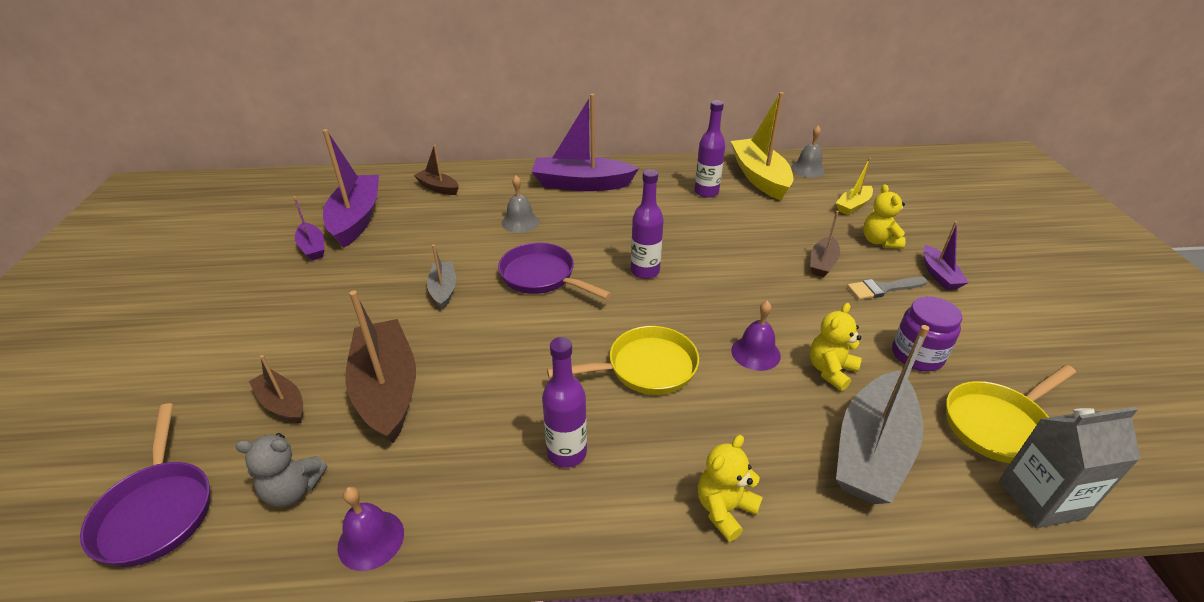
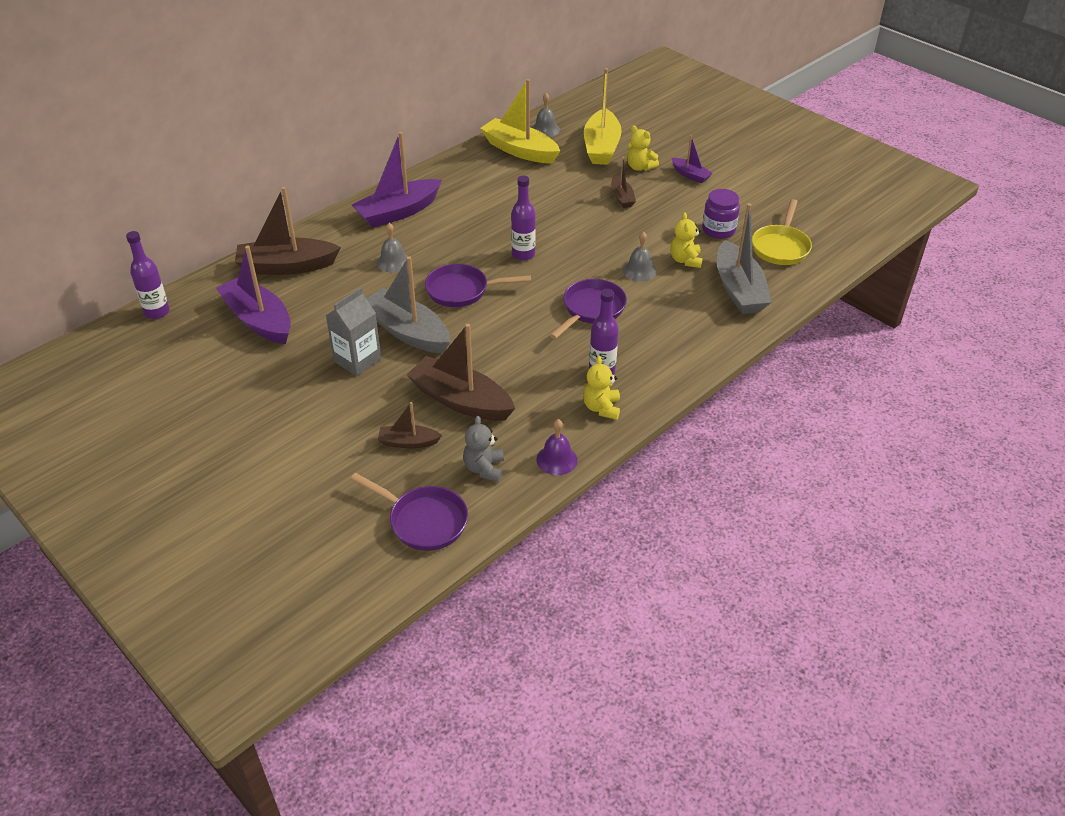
camera: 40 degrees left, 5 degrees up
(293, 490) = (484, 468): grey teddy bear -> grey teddy bear turned 135 degrees clockwise
(312, 247) = (260, 356): purple boat -> none
(438, 188) = (287, 266): brown boat -> brown boat, size x1.94
(443, 290) = (408, 332): grey boat -> grey boat, size x1.94
(645, 368) = (591, 309): yellow pan -> purple pan
(706, 192) = (496, 178): purple bottle -> purple bottle (157, 312)
(724, 509) = (701, 351): yellow teddy bear -> yellow teddy bear (601, 408)
(755, 353) = (639, 271): purple bell -> grey bell
(853, 205) = (601, 147): yellow boat -> yellow boat, size x1.94
(882, 288) = (669, 198): grey brush -> none
(1040, 499) = (820, 272): grey carton -> grey carton (357, 360)

